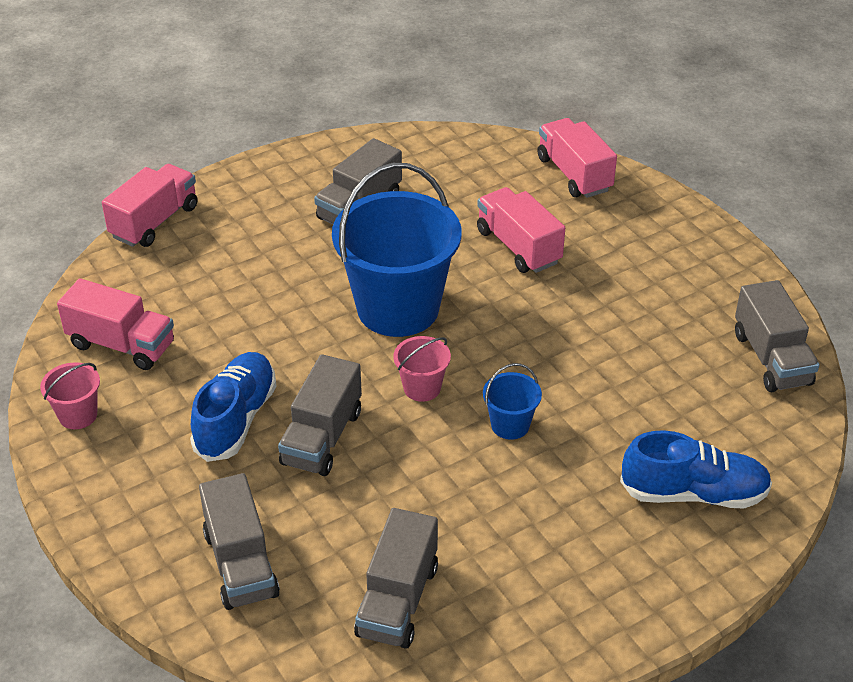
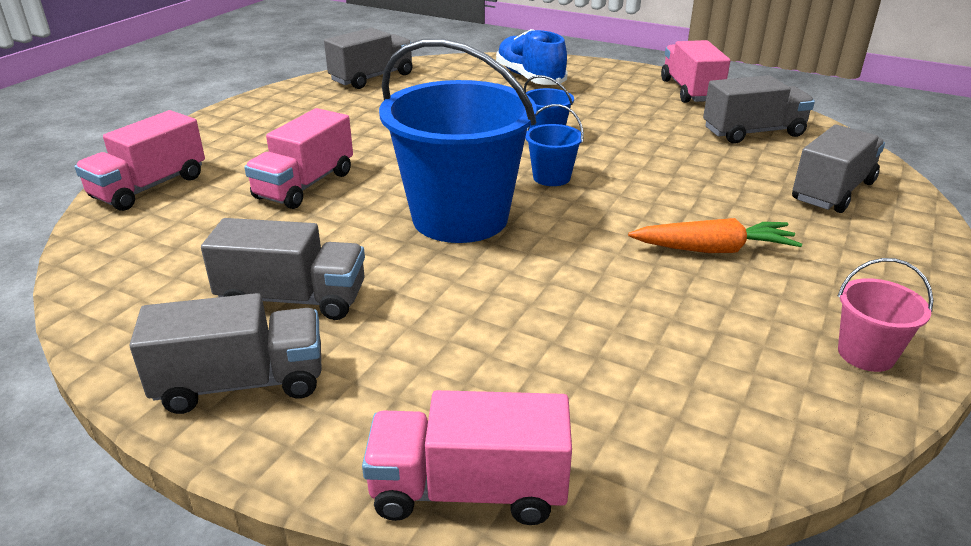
camera: 120 degrees left, 10 degrees down
(121, 345) = (734, 378): pink truck -> pink truck (690, 91)
(236, 419) = (713, 250): blue shoe -> orange carrot
(322, 437) = (668, 201): grey truck -> grey truck (241, 383)
(422, 388) = (551, 177): pink bucket -> blue bucket

